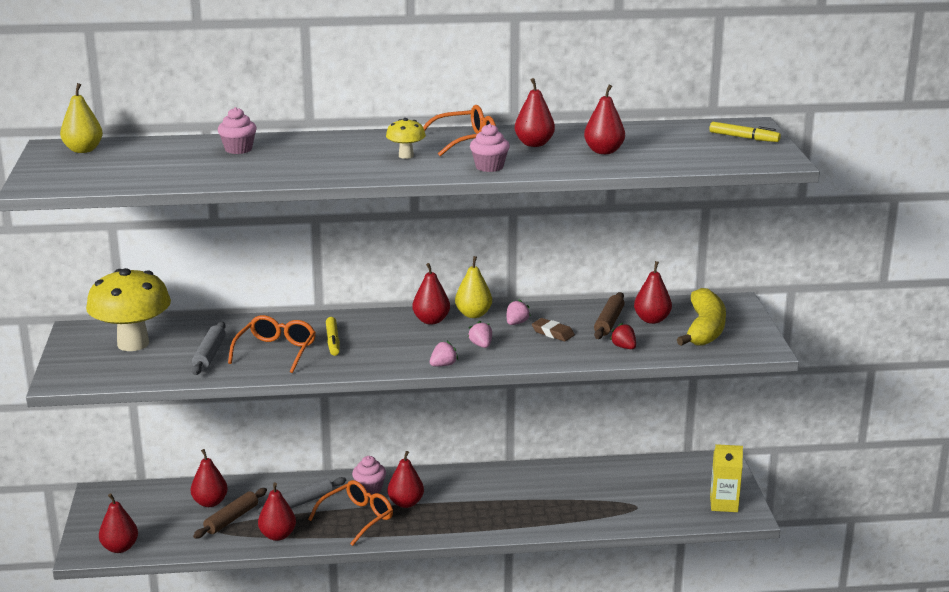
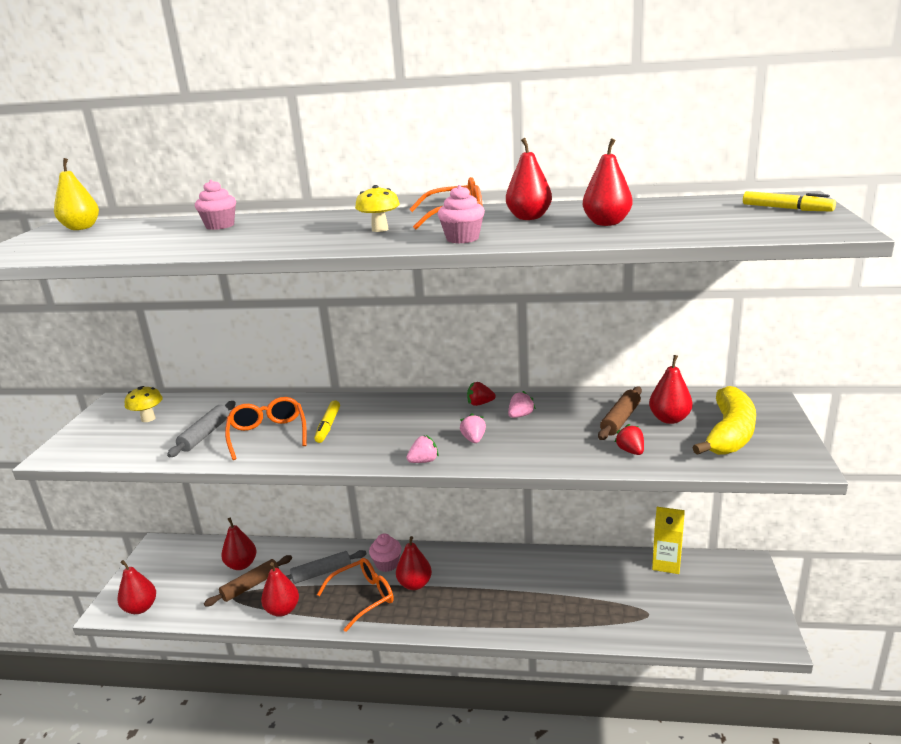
camera: 15 degrees right, 0 degrees up
(133, 344) = (148, 419): yellow mushroom -> yellow mushroom, size x0.46
(276, 351) = (268, 434): orange glasses -> orange glasses turned 45 degrees counterclockwise
(431, 320) = (435, 408): red pear -> none
(473, 314) = (480, 404): yellow pear -> red strawberry
(553, 333) = (555, 429): brown eraser -> none
(724, 504) = (746, 621): yellow carton -> yellow carton (666, 563)

